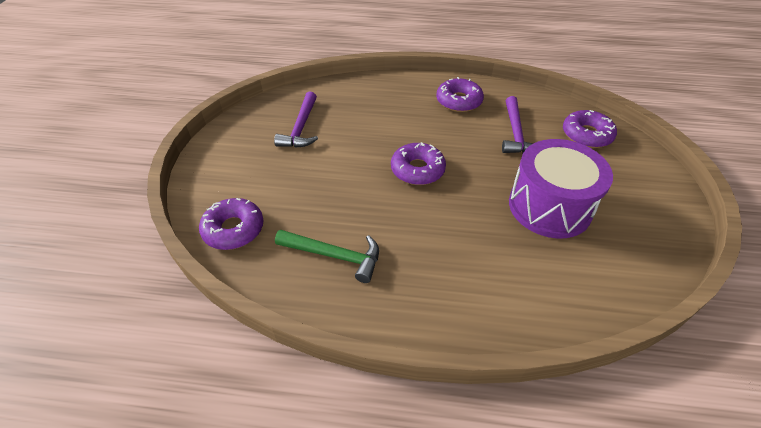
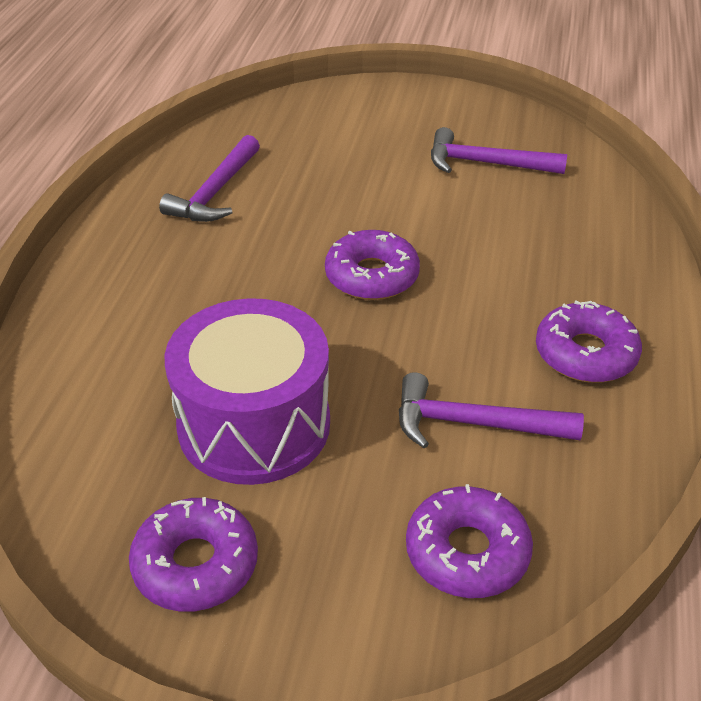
camera: 95 degrees right, 5 degrees down
(233, 229) = (280, 120): purple donut -> purple donut (196, 564)
(335, 255) = (215, 192): green hammer -> purple hammer

